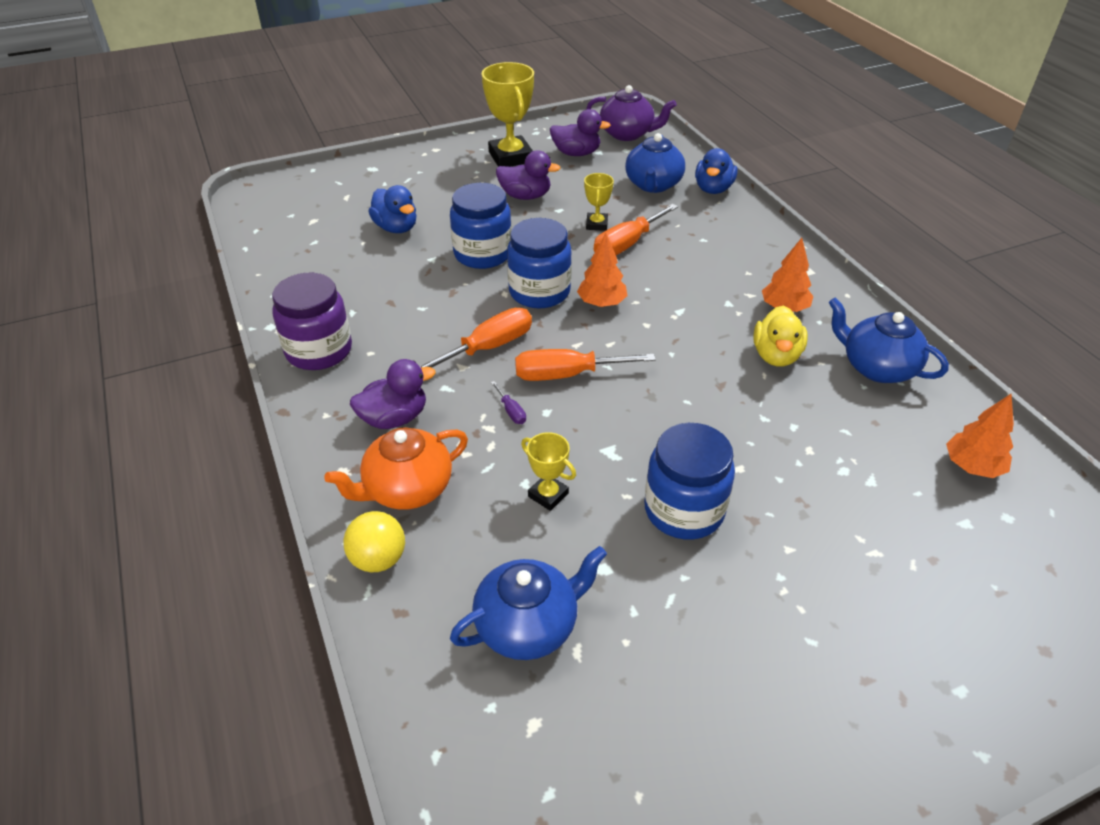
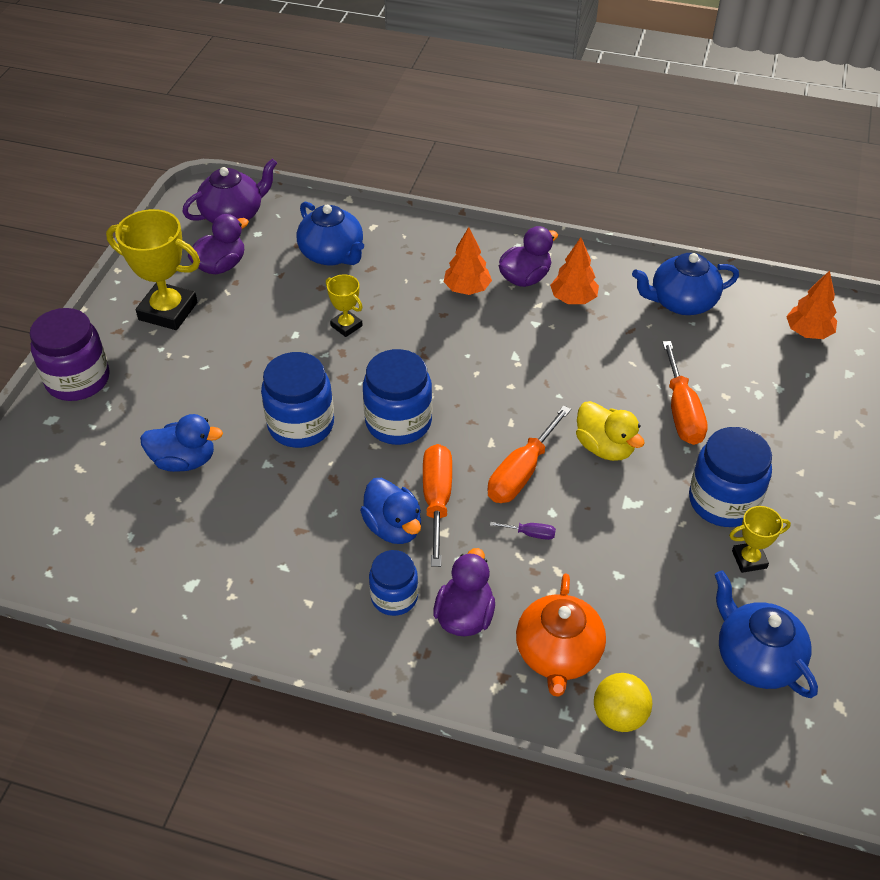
camera: 50 degrees left, 5 degrees up
(319, 351) = (316, 622): purple jar -> purple jar (78, 380)
(377, 374) = (394, 597): none -> blue jar
(525, 196) = (246, 342): purple duck -> purple duck (525, 278)
(528, 625) = (756, 658): blue teapot -> blue teapot turned 45 degrees counterclockwise
(548, 495) = (642, 568): yellow trophy -> yellow trophy (749, 559)
(602, 303) = (456, 394): orange tree -> orange tree (467, 289)
(627, 244) = (396, 327): orange screwdriver -> orange screwdriver (682, 412)
(713, 189) = (383, 226): blue duck -> blue duck (393, 527)
(776, 355) = (619, 342): yellow duck -> yellow duck (605, 447)

